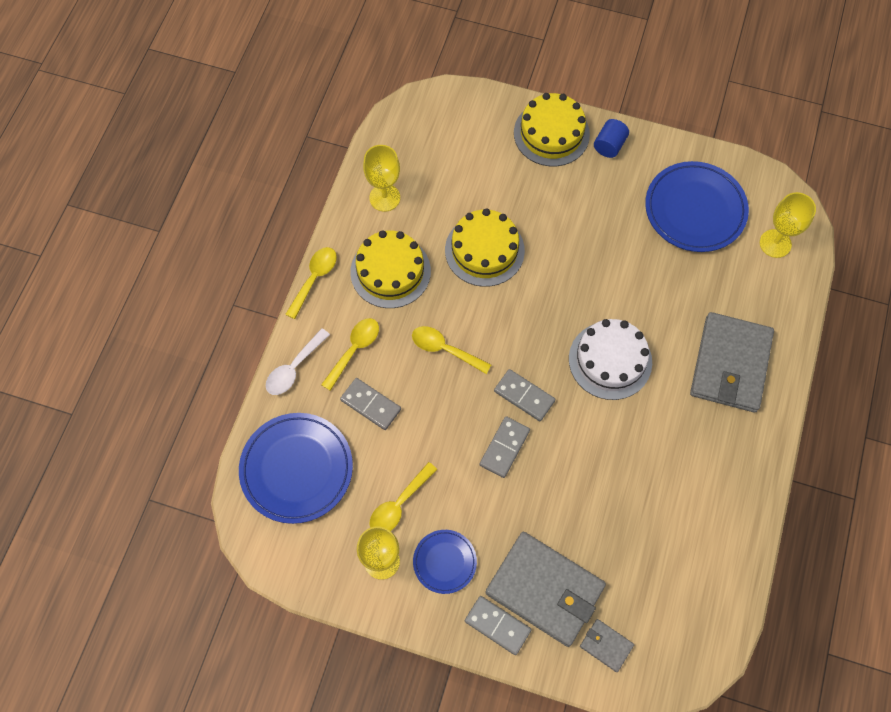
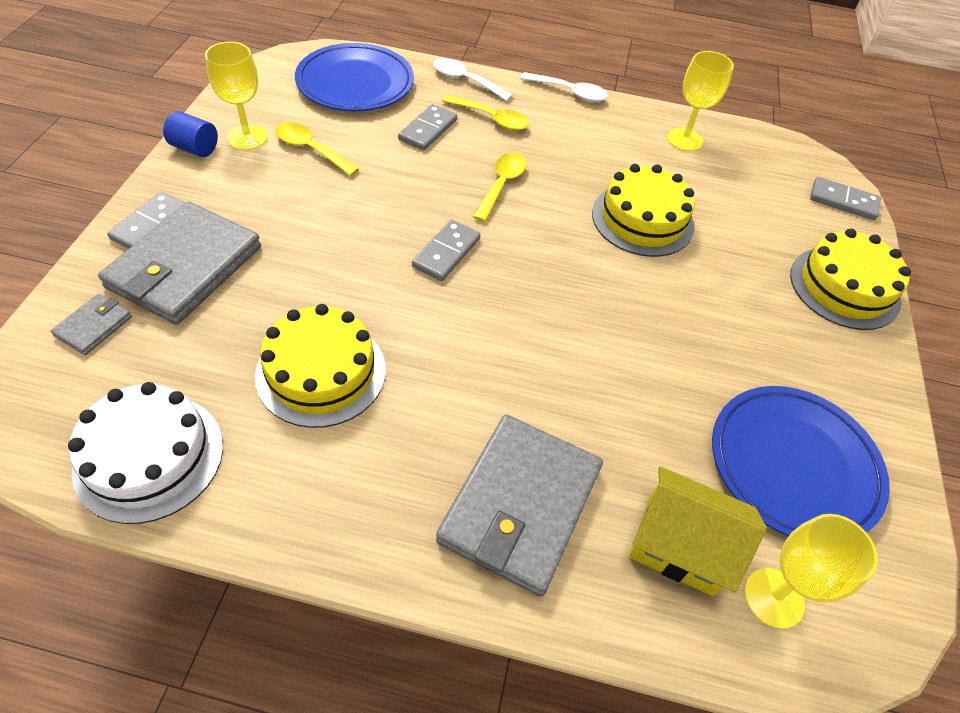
camera: 80 degrees right, 15 degrees down
(314, 279) = (569, 92): yellow spoon -> white spoon
(390, 271) = (592, 144): yellow cake -> yellow cake (321, 372)
(444, 562) = (238, 183): blue plate -> none
(504, 447) = (376, 233): grey domino -> grey domino (843, 201)
(609, 145) = (858, 353): blue cylinder -> blue cylinder (195, 148)
(610, 360) = (507, 343): white cake -> white cake (149, 457)
(730, 364) = (520, 505): grey wallet -> grey wallet turned 75 degrees counterclockwise
(749, 283) = (680, 545): none -> yellow house

